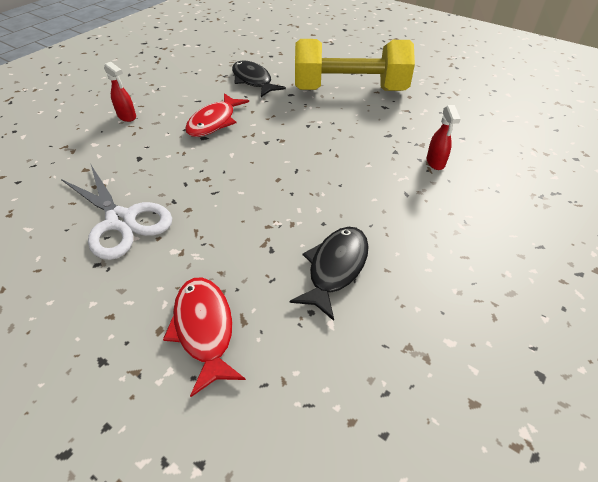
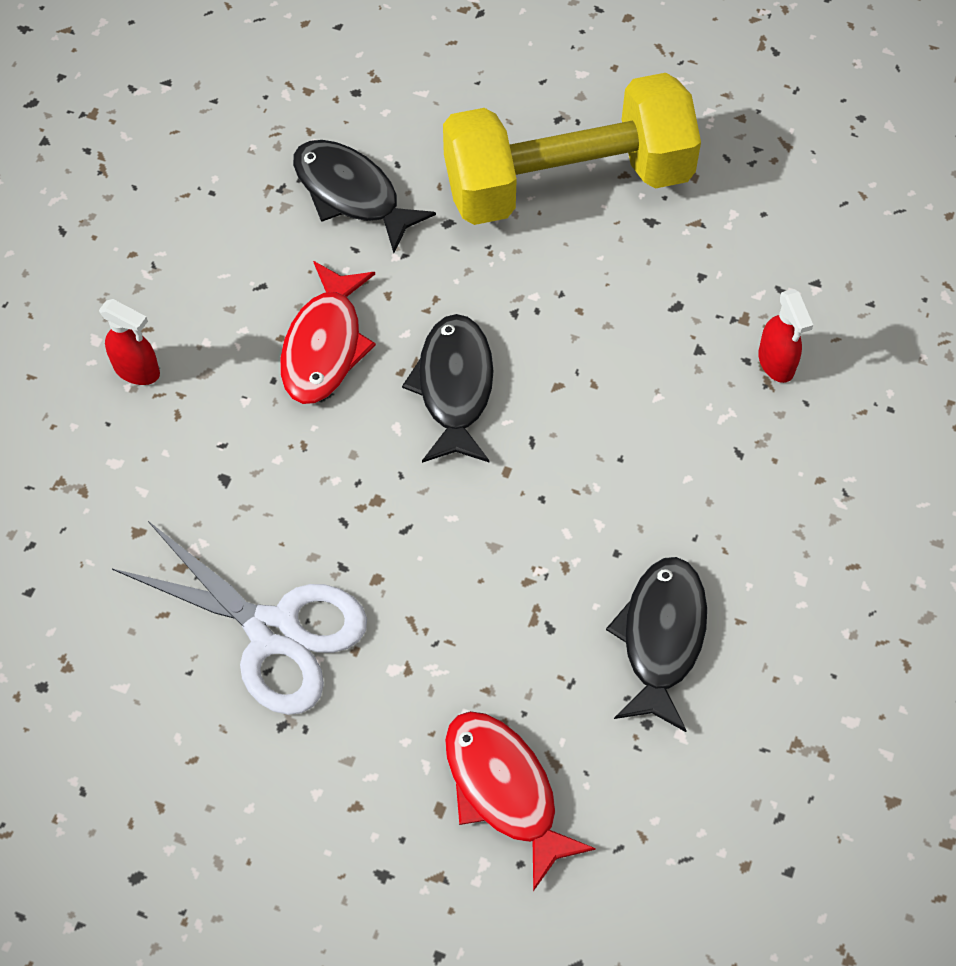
camera: 15 degrees left, 15 degrees up
(267, 145) = (454, 387): none -> black fish

